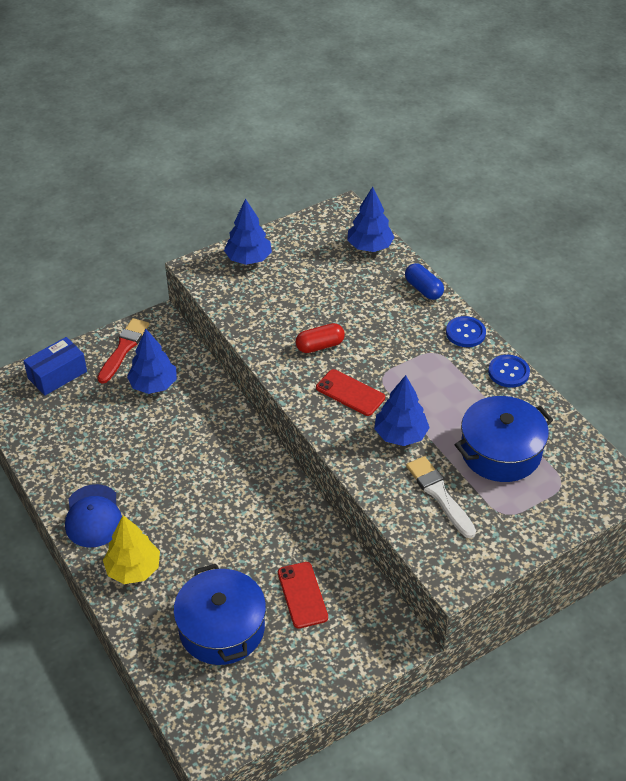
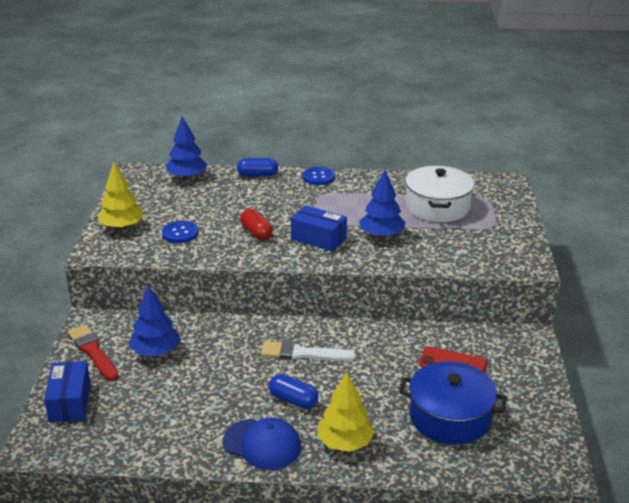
camera: 55 degrees left, 15 degrees down
(161, 506) = (293, 400): none -> blue capsule
(248, 259) = (122, 226): blue tree -> yellow tree
(320, 346) = (256, 232): red capsule -> red capsule turned 45 degrees counterclockwise
(350, 393) = (318, 238): red phone -> blue box
(439, 494) = (451, 242): white brush -> white brush (303, 354)
(500, 451) = (437, 207): blue pot -> white pot
(508, 372) = (372, 177): blue button -> blue button (180, 233)

